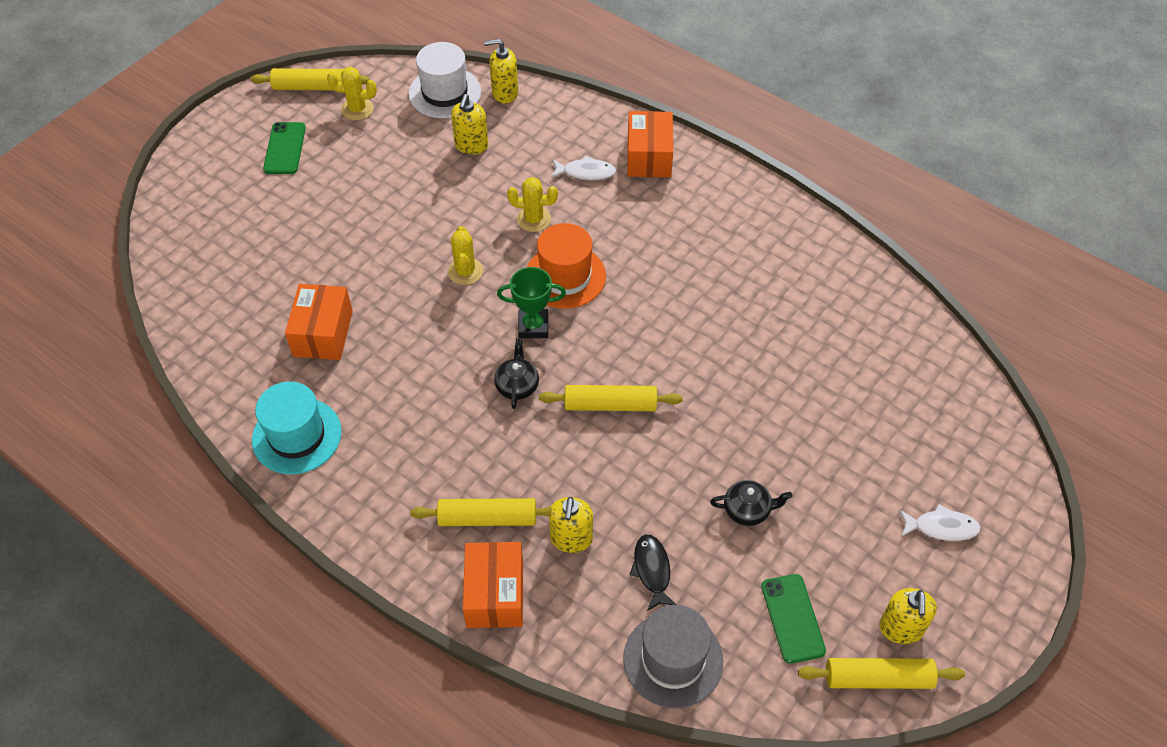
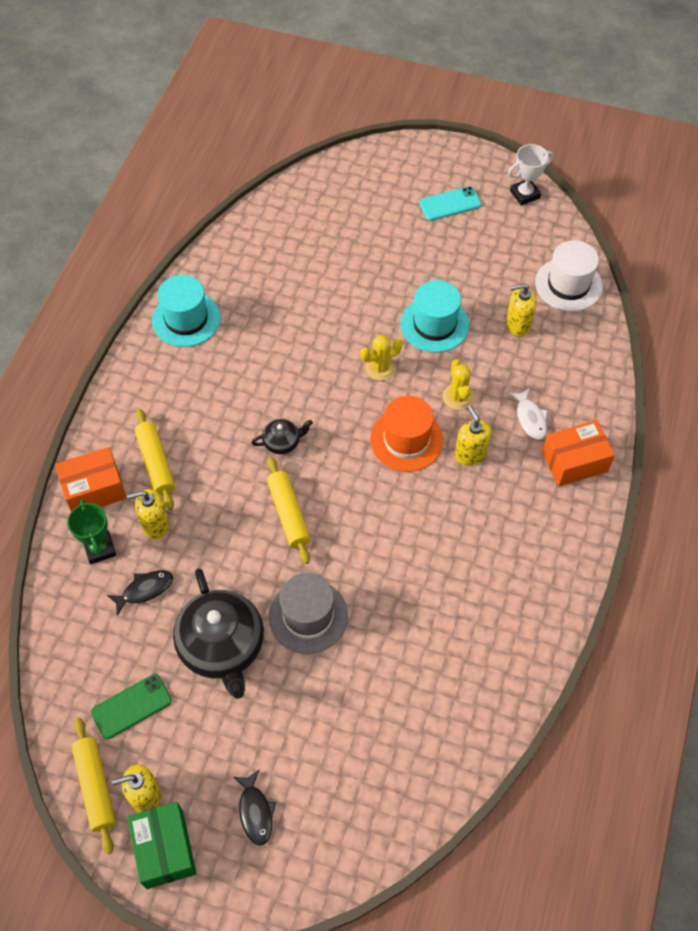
camera: 70 degrees right, 5 degrees up
(285, 148) = (450, 204): green phone -> turquoise phone
(312, 87) = (524, 194): yellow rolling pin -> white trophy
(323, 333) = (281, 299): orange box -> none
(357, 109) = (516, 233): yellow cactus -> none
(434, 210) = (434, 324): none -> turquoise hat
(504, 93) = (592, 327): yellow soap dispenser -> yellow soap dispenser (470, 454)
(533, 326) = (345, 434): green trophy -> green trophy (100, 548)
(673, 659) = (73, 627): grey hat -> grey hat (308, 616)
(748, 510) = (222, 646): black teapot -> black teapot, size x2.14
(941, 527) = (255, 812): white fish -> black fish
(964, 623) = (164, 849): none -> green box

